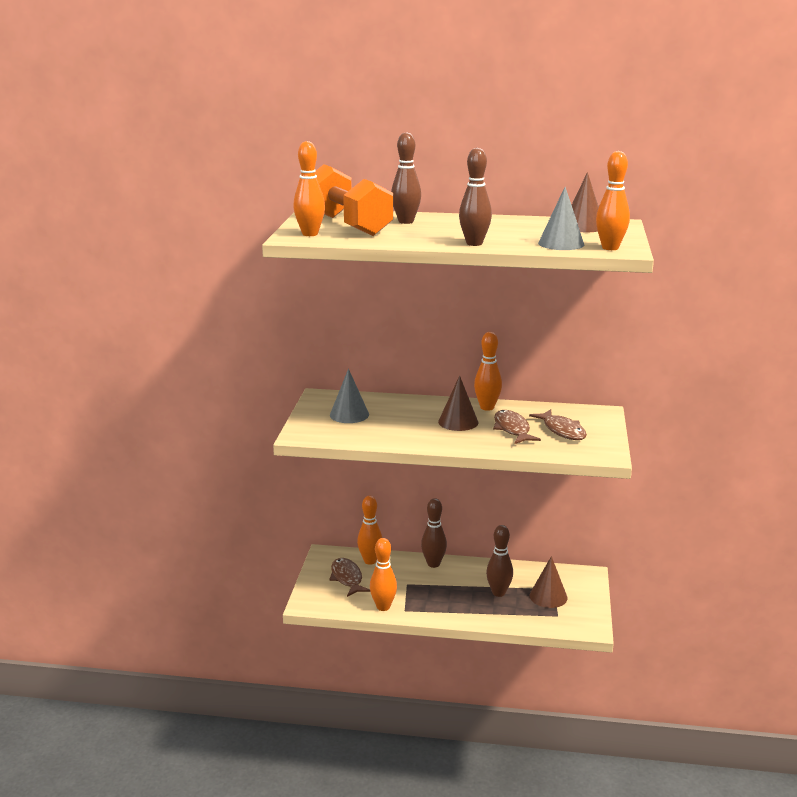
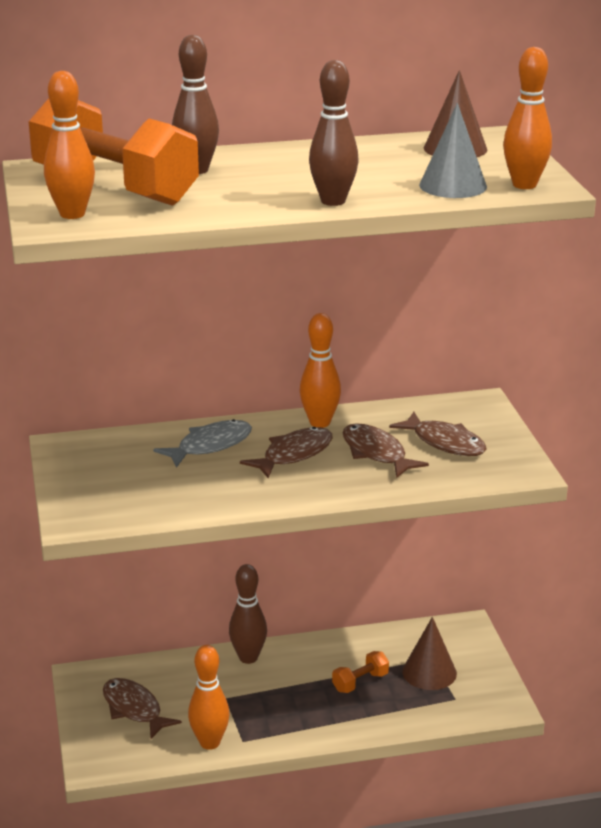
camera: 20 degrees left, 5 degrees up
(349, 414) = (127, 471): grey cone -> none
(370, 561) = (154, 673): orange bowling pin -> none
(409, 409) = (210, 446): none -> grey fish
(458, 422) = (294, 454): brown cone -> brown fish
(498, 593) = (360, 682): brown bowling pin -> orange dumbbell

